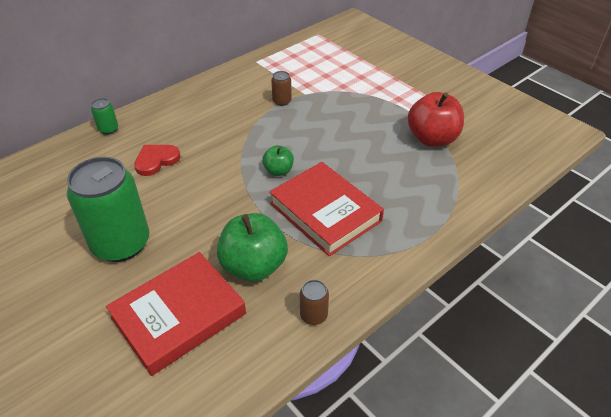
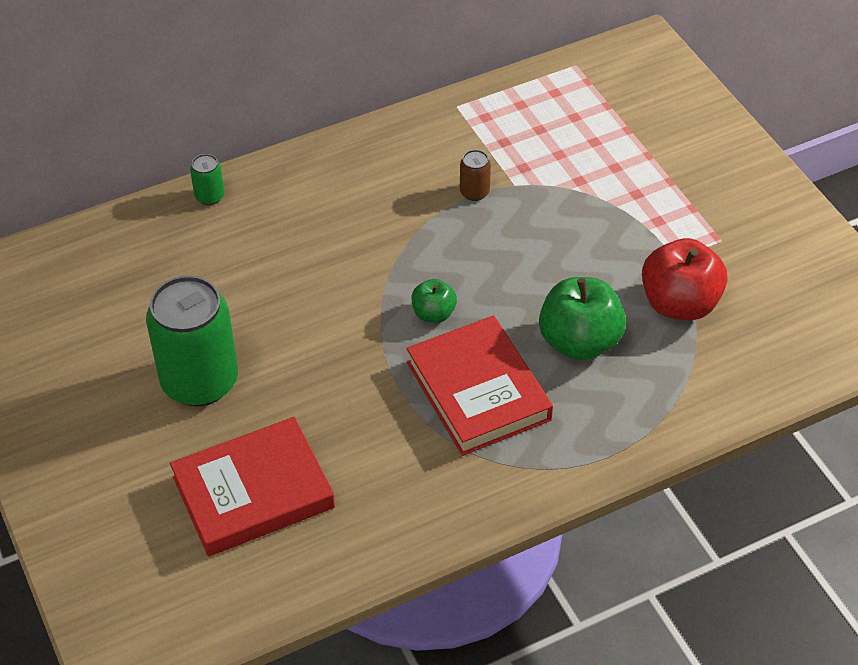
camera: 15 degrees right, 5 degrees up
(156, 160) = (267, 263): red heart -> none
(254, 266) = (361, 448): green apple -> green apple (579, 342)
(313, 315) = (416, 528): brown can -> none

